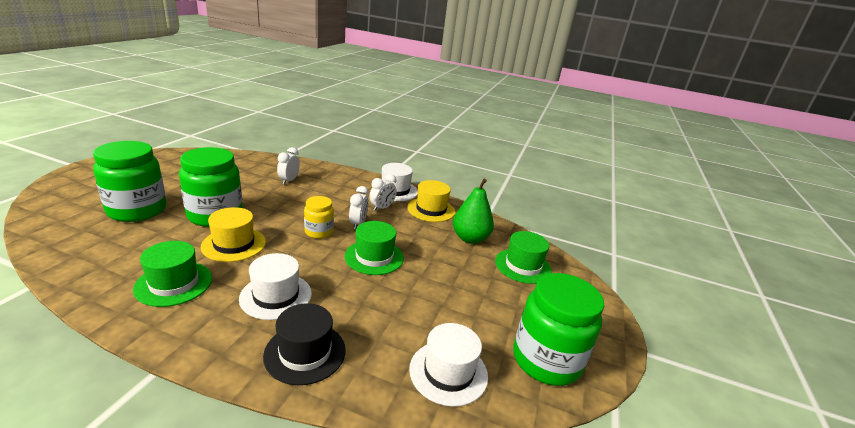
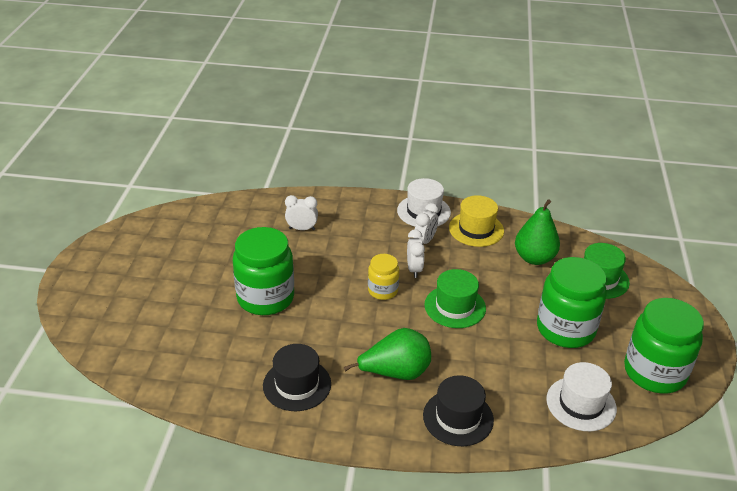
camera: 10 degrees left, 10 degrees up
(137, 210) = (183, 313): green jar -> green jar (565, 329)
(174, 283) = (297, 385): green hat -> black hat
(234, 244) = (313, 328): yellow hat -> none
(276, 296) = (395, 373): white hat -> green pear
(289, 181) = (302, 229): white clock -> white clock turned 90 degrees clockwise

